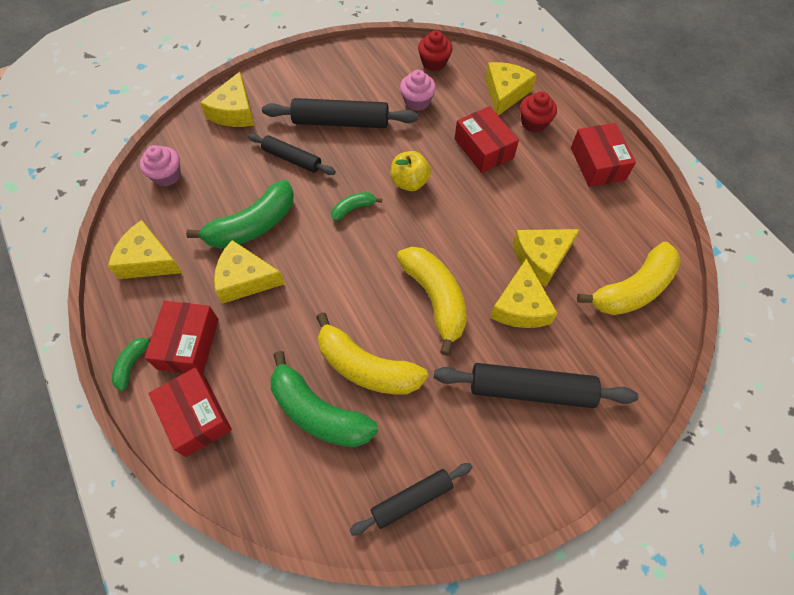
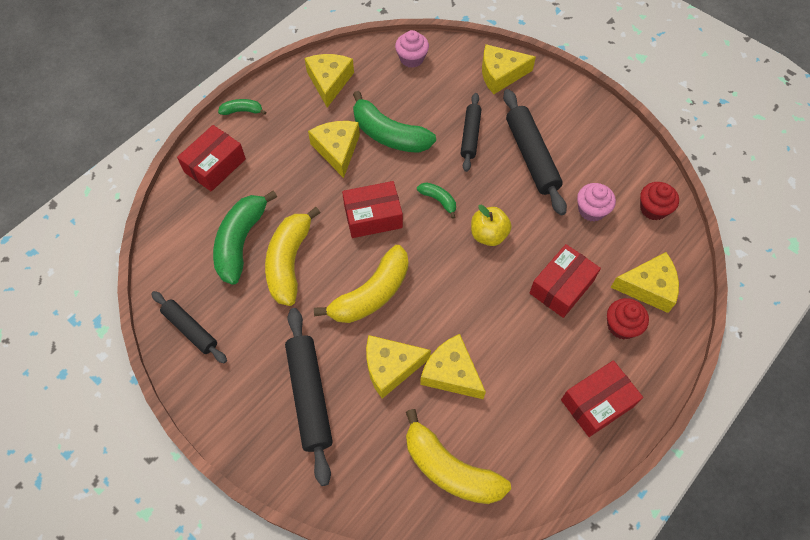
camera: 70 degrees right, 0 degrees up
(188, 344) = (269, 137): red box -> red box (373, 216)

